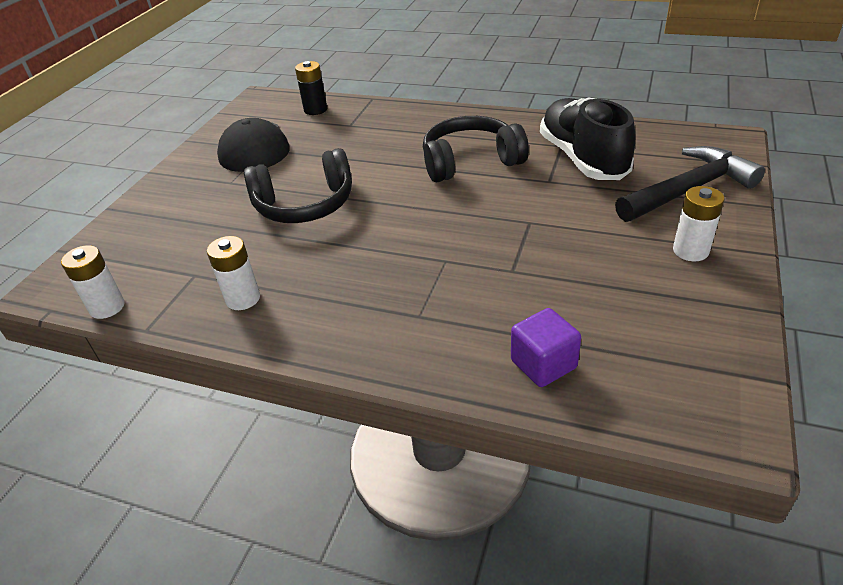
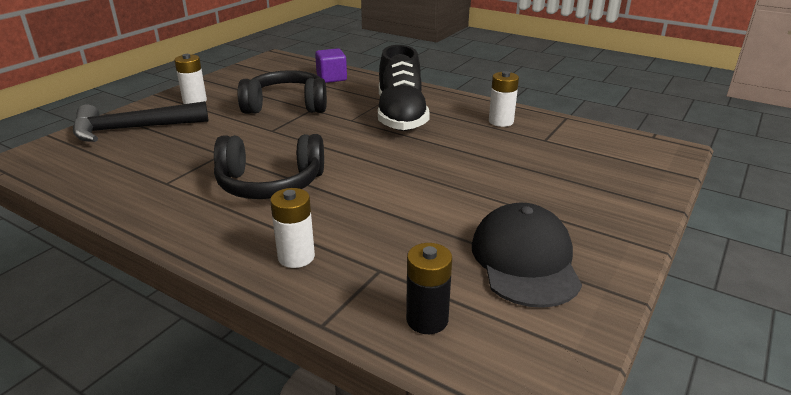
camera: 170 degrees left, 10 degrees down
(107, 307) = (605, 131): white battery -> white battery (296, 257)
(305, 205) = (453, 173): black headphones -> black headphones (286, 106)
(582, 158) = (167, 166): black shoe -> black shoe (401, 116)

